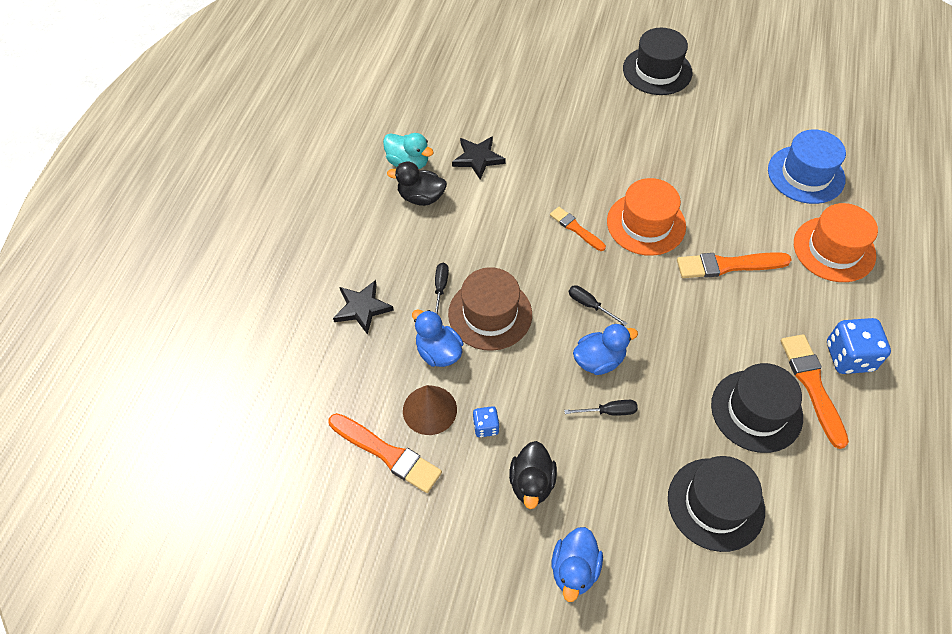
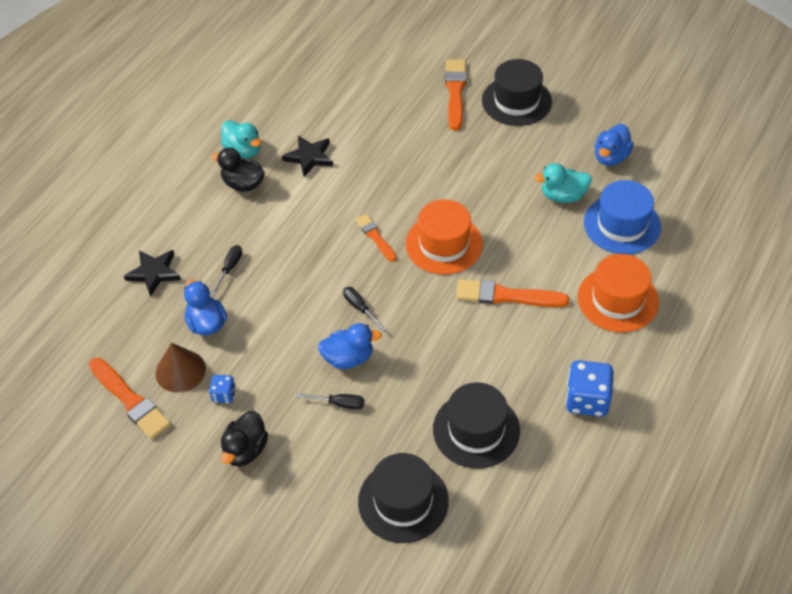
camera: 15 degrees right, 5 degrees down
(490, 314) = (265, 299): brown hat -> none
(574, 570) = (254, 528): blue duck -> blue duck (611, 157)
(739, 156) = (563, 196): none -> turquoise duck
(812, 386) = (539, 419): orange brush -> orange brush (455, 92)

